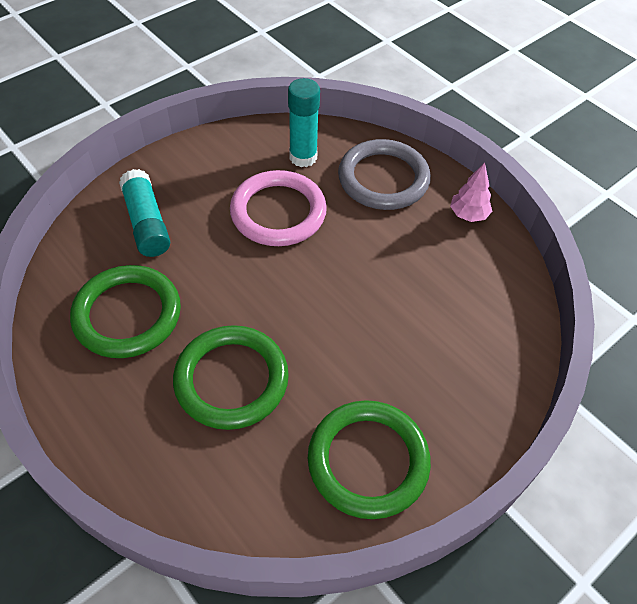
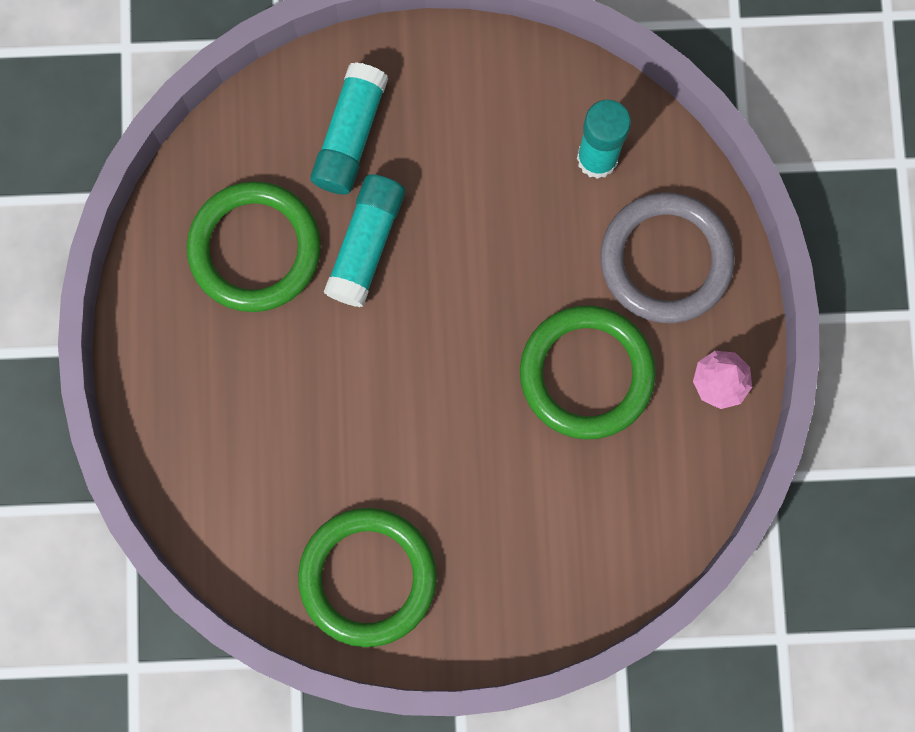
camera: 40 degrees right, 25 degrees up
(202, 270) = (366, 245): none -> turquoise glue stick
(231, 380) = (305, 400): green ring -> green ring (586, 373)
(278, 212) = (504, 223): pink ring -> none

